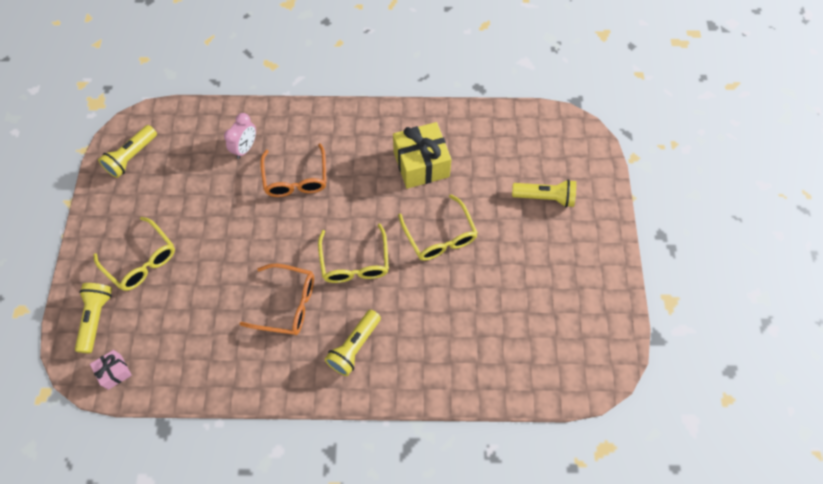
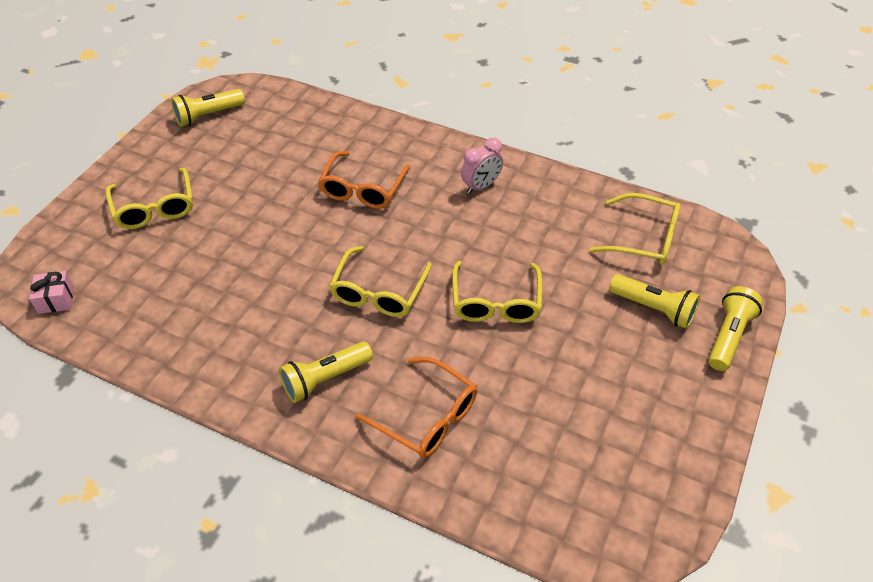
camera: 25 degrees right, 15 degrees down
(96, 318) = (74, 243): yellow flashlight -> yellow flashlight (729, 336)
(245, 148) = (327, 144): pink clock -> pink clock (481, 186)
(287, 304) = (276, 305): orange glasses -> orange glasses (426, 416)
(421, 164) = (514, 222): yellow gift -> none
(515, 142) = (643, 238): none -> yellow glasses

